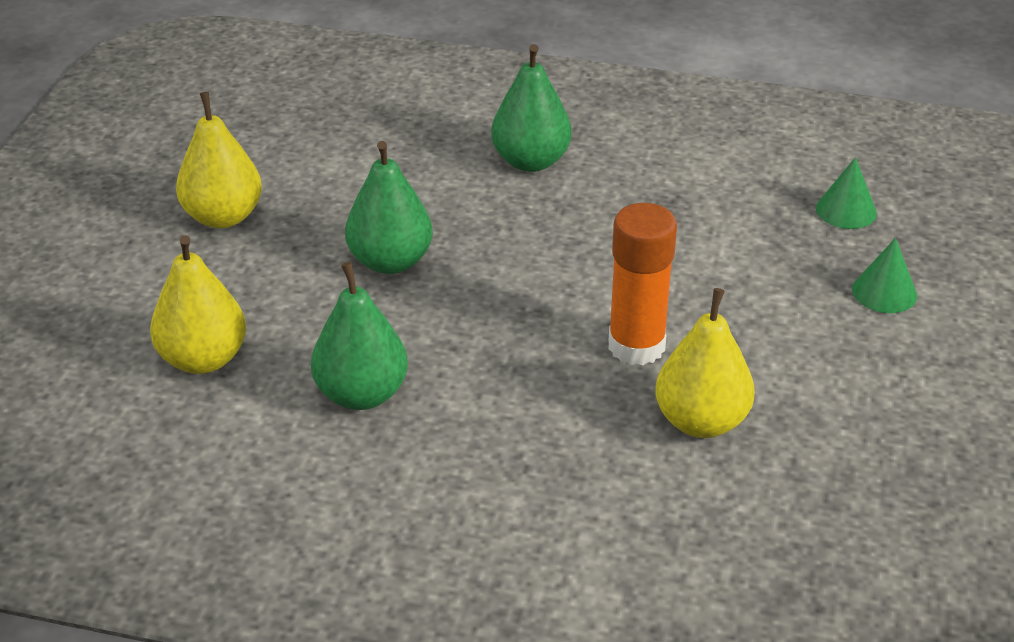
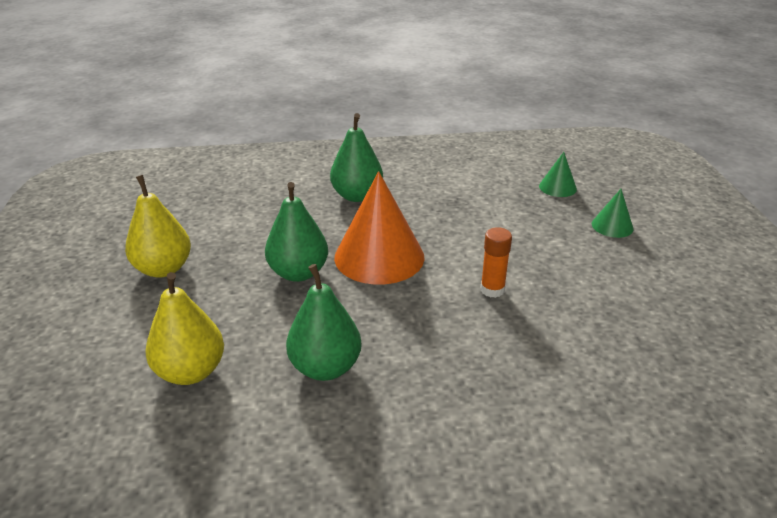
camera: 20 degrees left, 5 degrees down
(510, 262) = (379, 257): none -> orange cone
(636, 346) = (492, 290): orange glue stick -> orange glue stick, size x0.62
(701, 421) = (565, 327): yellow pear -> none

